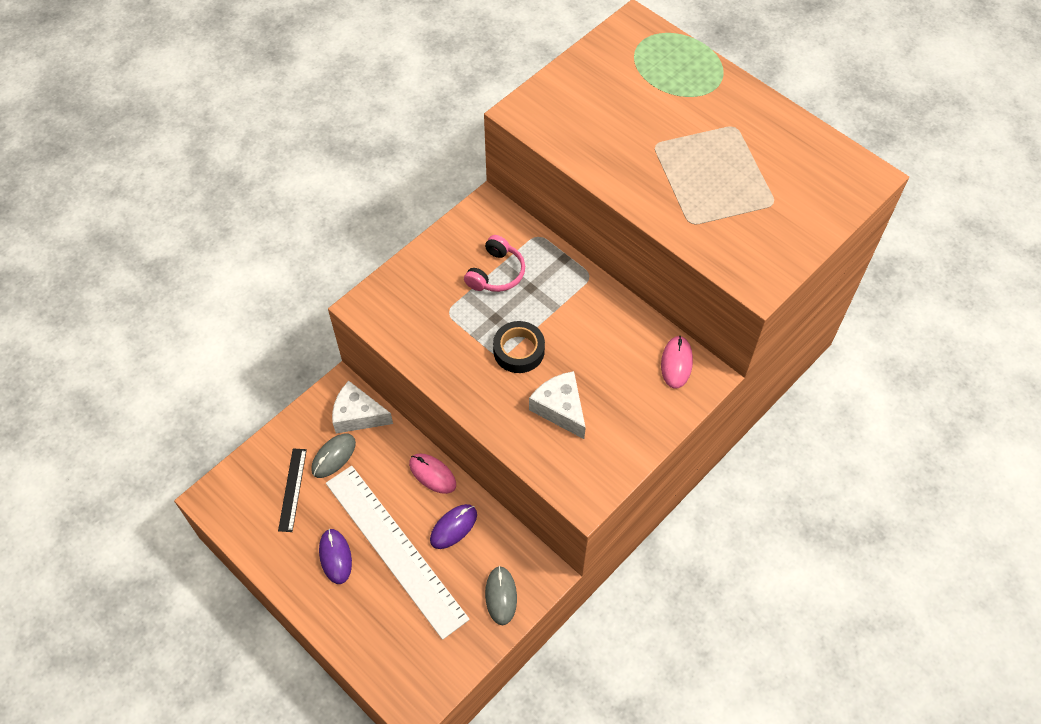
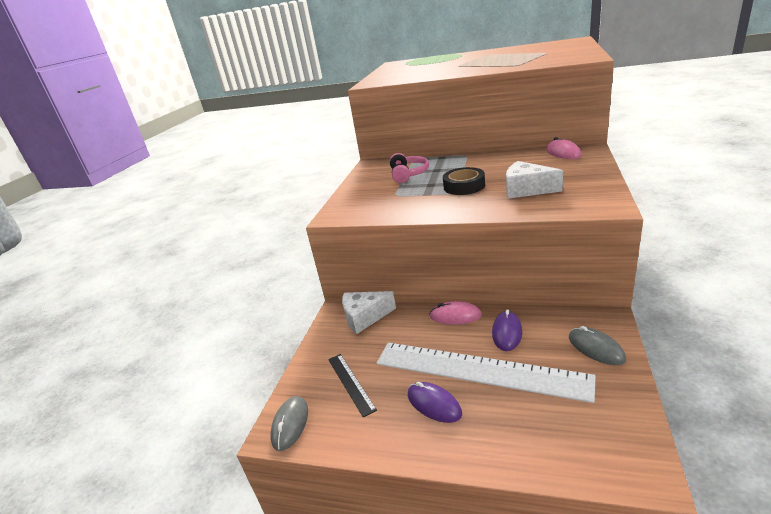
camera: 25 degrees left, 30 degrees down
(333, 456) = (367, 346): grey mouse -> grey mouse (290, 424)

